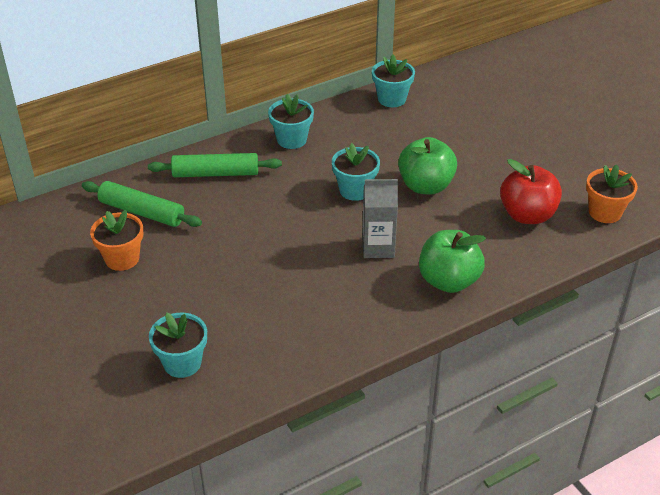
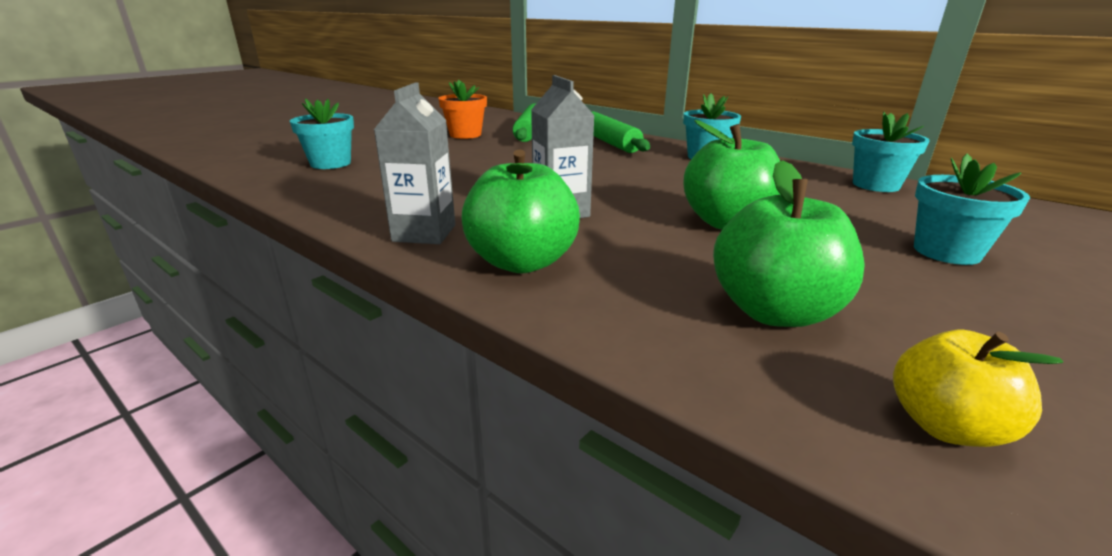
camera: 70 degrees right, 15 degrees down
(355, 190) = (659, 189): turquoise flower pot -> turquoise flower pot (946, 252)
(389, 316) = (424, 233): none -> grey carton
(527, 215) = (774, 311): red apple -> green apple
(605, 212) = (945, 426): orange flower pot -> yellow apple

